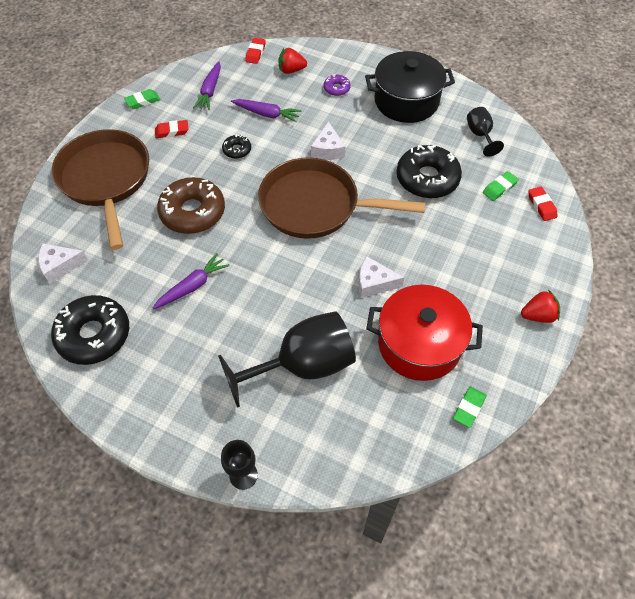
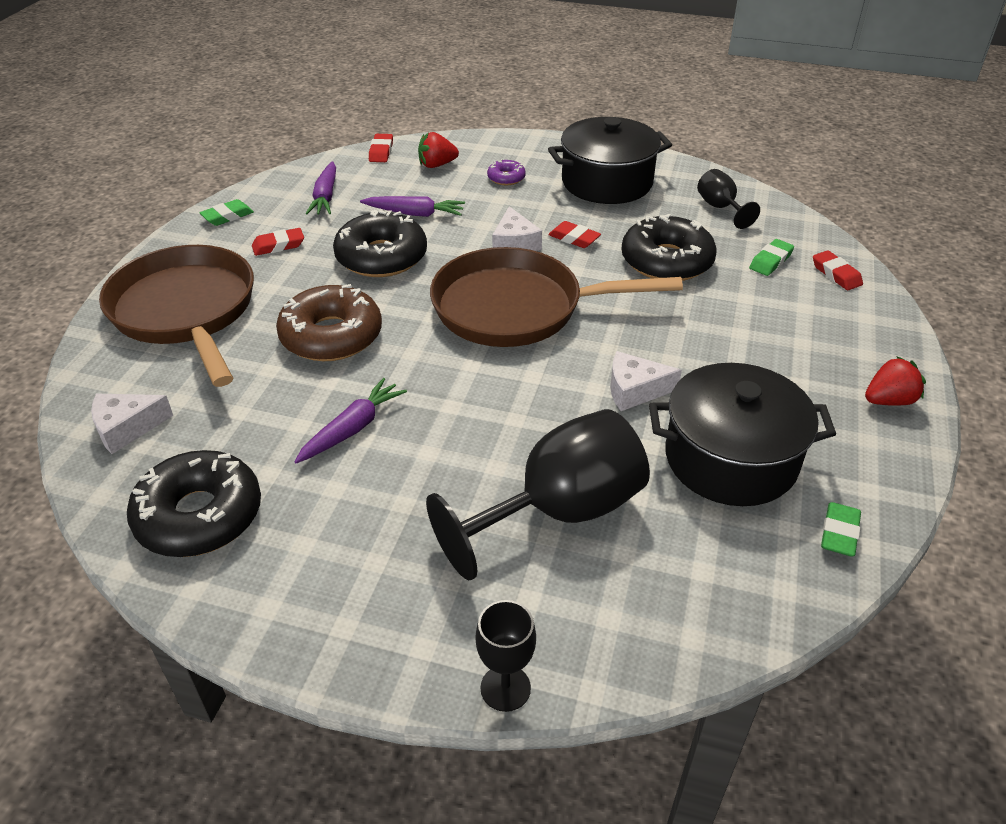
camera: 10 degrees left, 15 degrees down
(237, 150) = (381, 257): black donut -> black donut, size x2.14
(369, 150) = (574, 238): none -> red eraser
(419, 344) = (730, 459): red pot -> black pot

